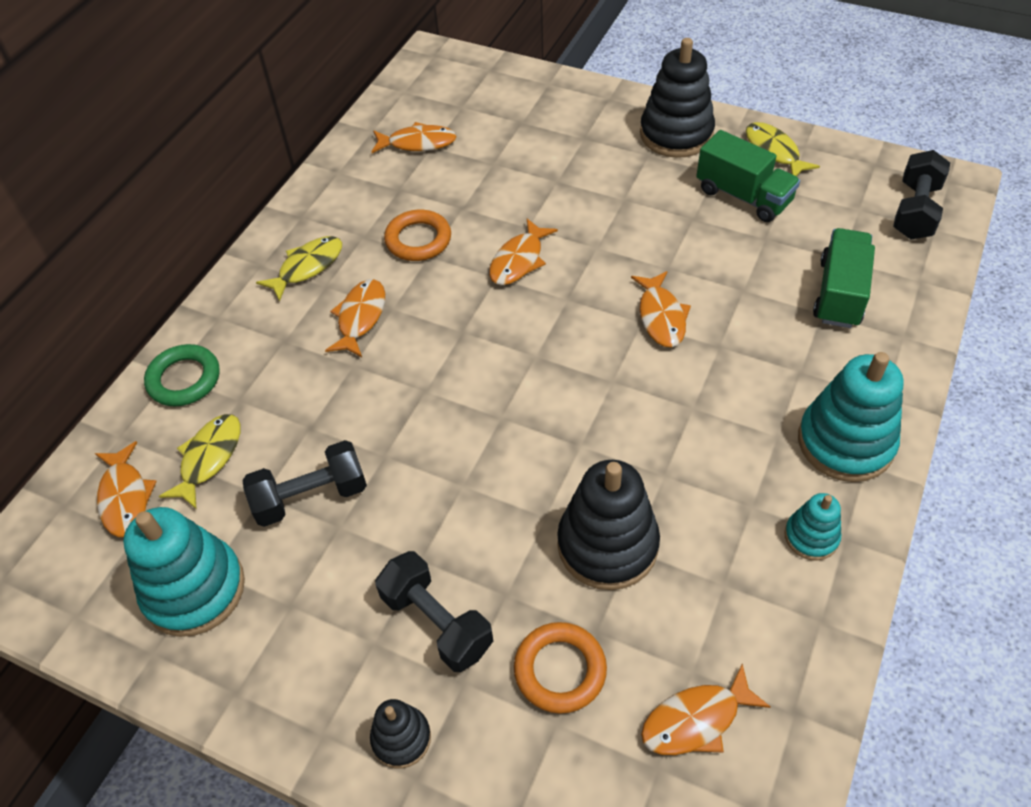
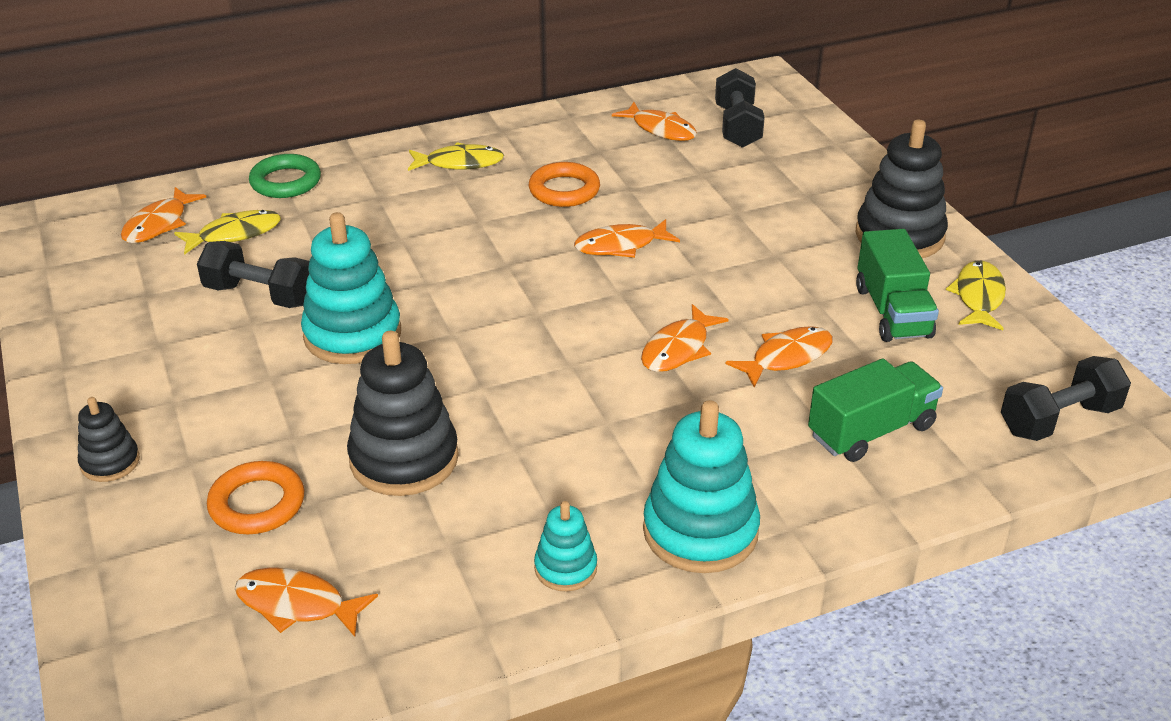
camera: 40 degrees right, 15 degrees down
(194, 589) = (122, 298): turquoise stacking toy -> turquoise stacking toy (352, 334)
(360, 317) = (449, 213): orange fish -> orange fish (786, 357)
(437, 622) = (226, 418): black dumbbell -> black dumbbell (737, 127)

